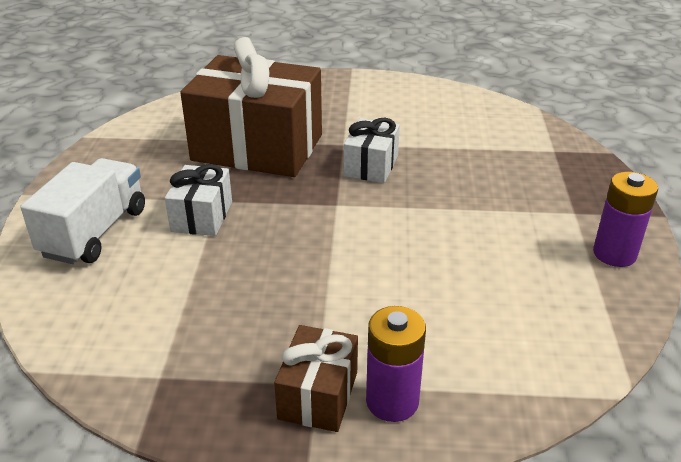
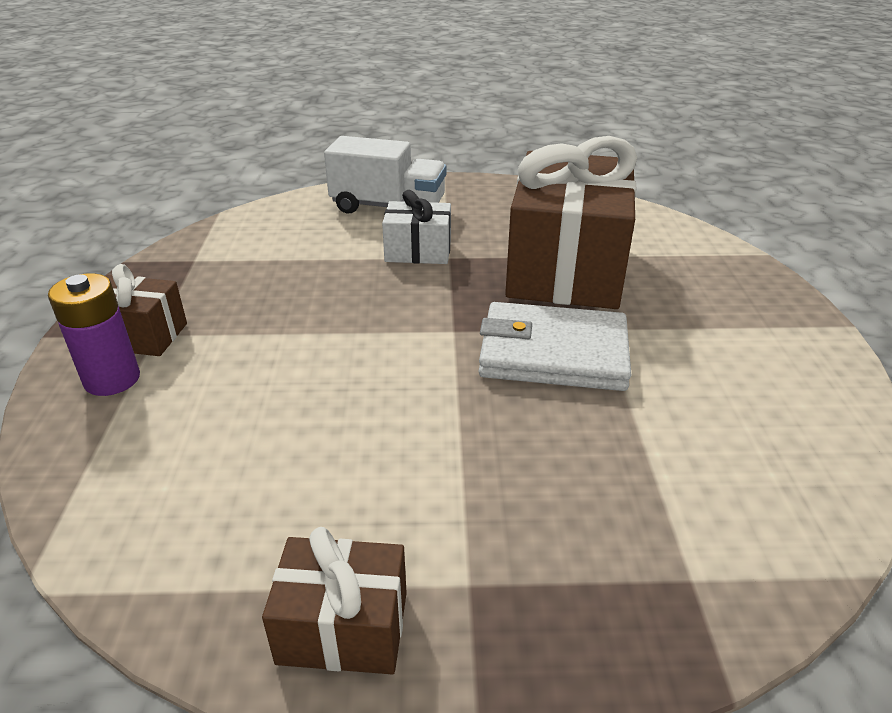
camera: 85 degrees right, 0 degrees up
(371, 166) = (553, 353): white gift -> white wallet
(614, 254) = (343, 627): purple battery -> brown gift

